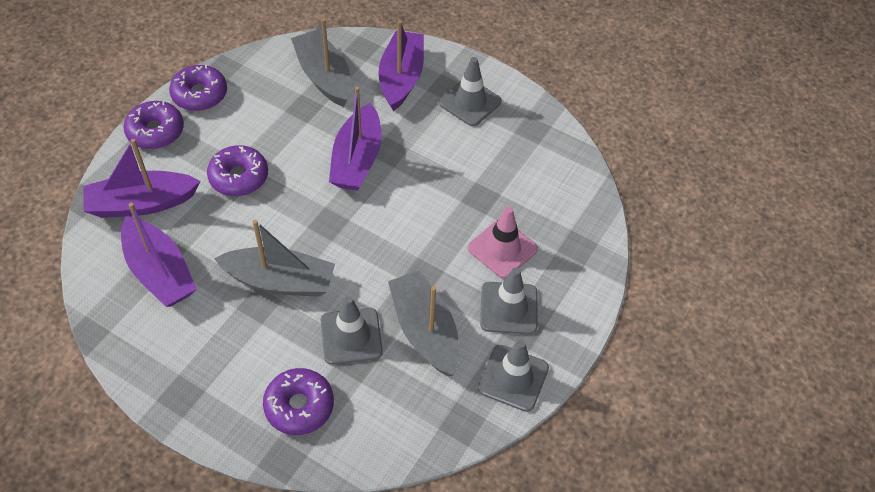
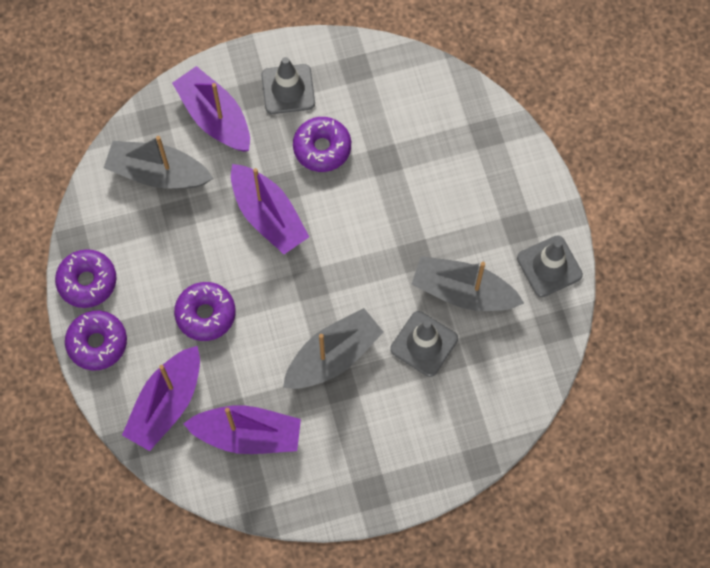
camera: 45 degrees left, 15 degrees up
(299, 406) = (450, 420): purple donut -> purple donut (322, 148)
(502, 249) = (442, 184): pink traffic cone -> none
(508, 308) = (494, 222): grey traffic cone -> none

